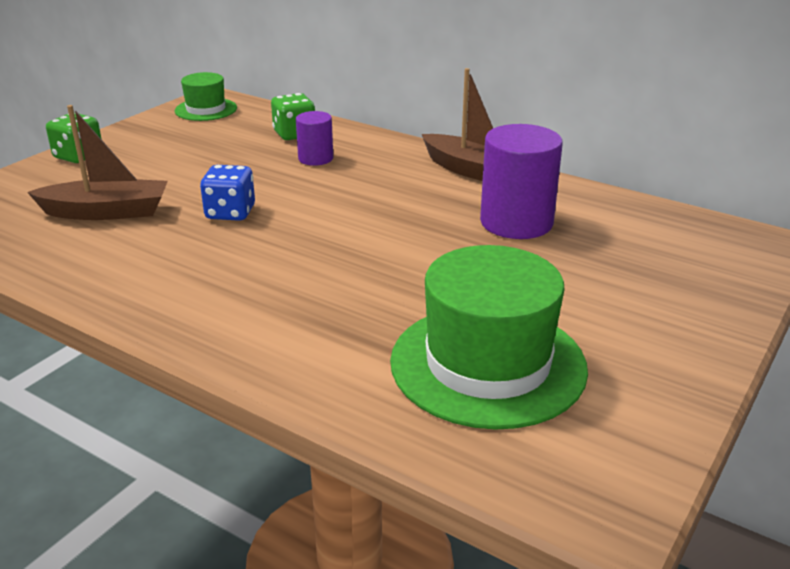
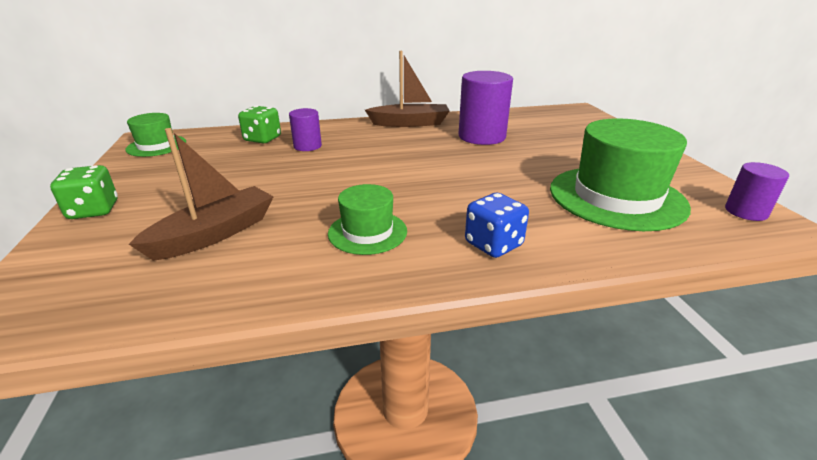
camera: 45 degrees left, 0 degrees up
(195, 266) = (367, 232): none -> green hat
(230, 213) = (319, 193): blue dice -> blue dice (493, 244)
(606, 471) = (746, 212): none -> purple cylinder

